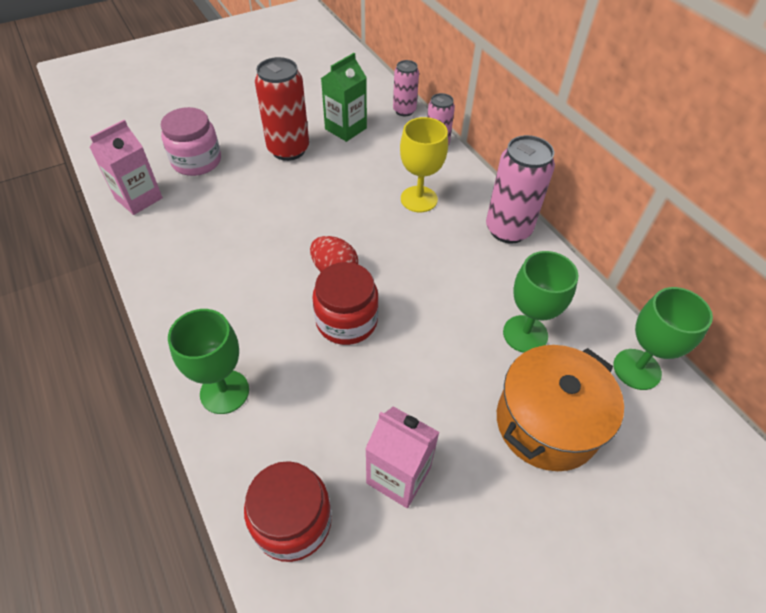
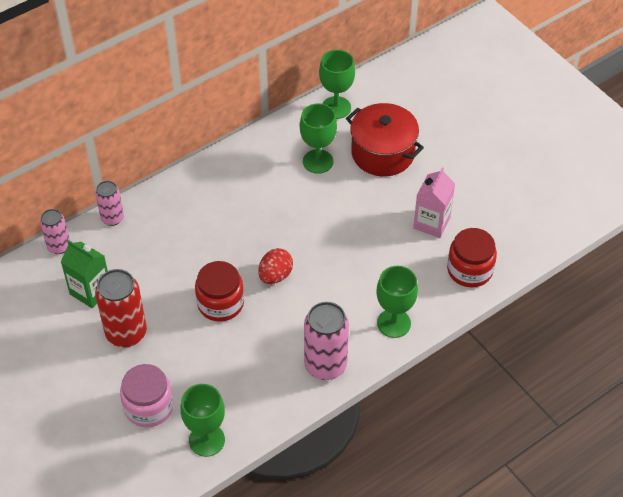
camera: 95 degrees left, 0 degrees up
(138, 198) = (206, 440): pink carton -> green goblet
(347, 321) = (322, 262): red jar -> red jar (220, 303)
(419, 199) = (188, 227): yellow goblet -> none
(508, 229) = (218, 169): pink can -> pink can (325, 365)
(547, 423) = (382, 153): orange pot -> red pot

